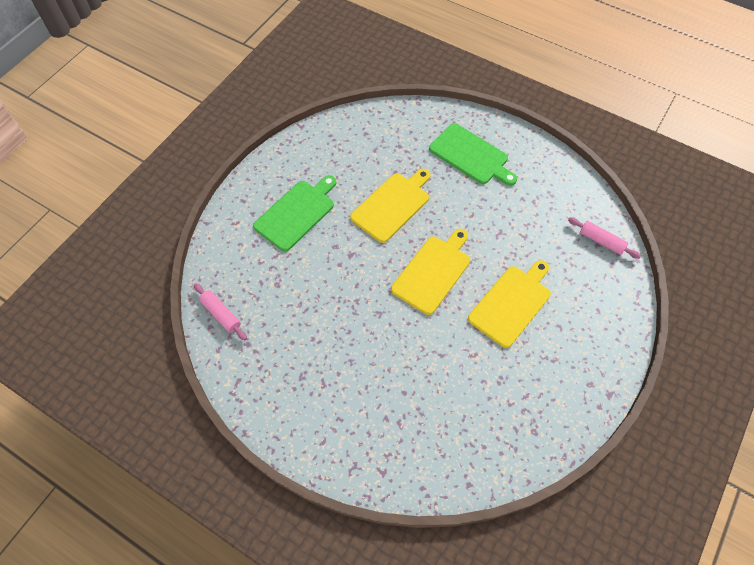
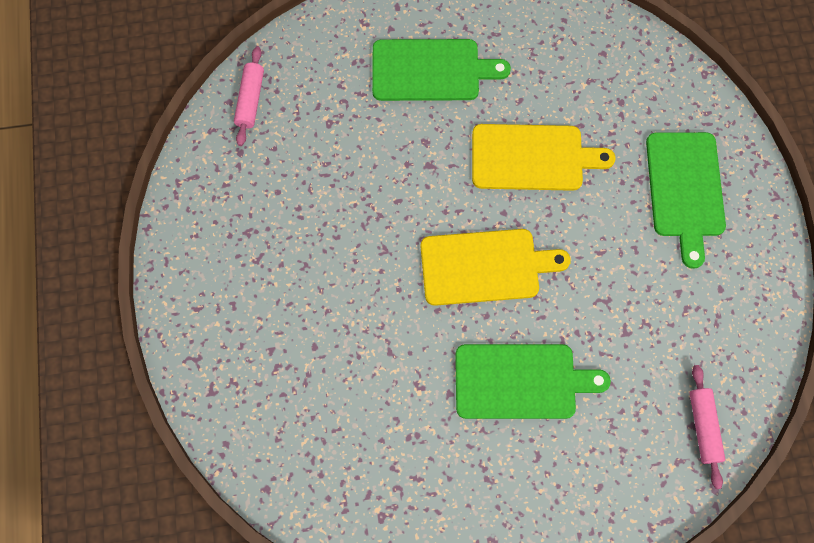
camera: 50 degrees right, 10 degrees up
(511, 303) = (521, 381): yellow cutting board -> green cutting board

